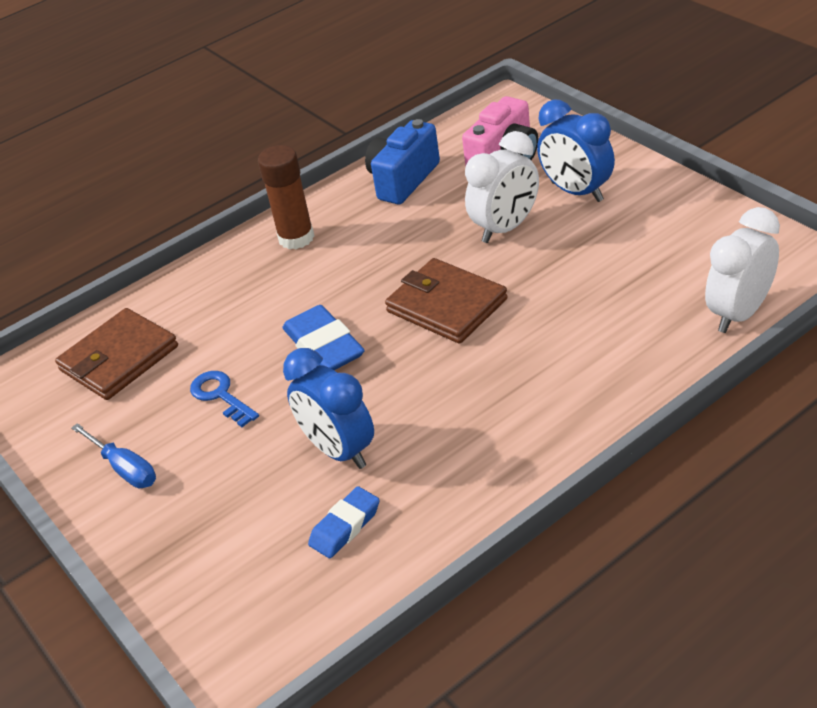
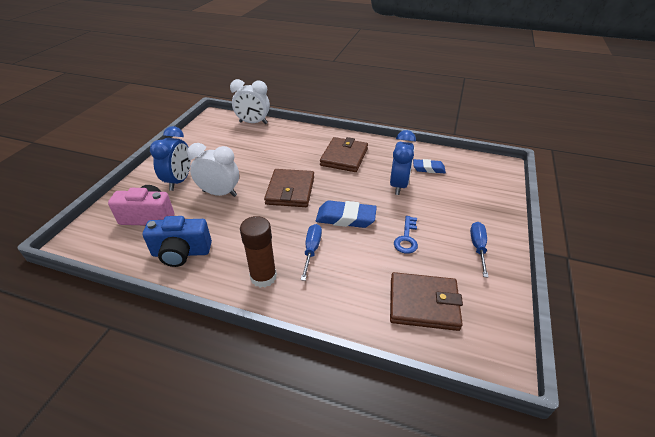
camera: 130 degrees left, 0 degrees up
(297, 290) = (311, 250): none -> blue screwdriver
(324, 346) = (345, 218): blue eraser -> blue eraser turned 75 degrees clockwise
(491, 411) = (344, 157): none -> brown wallet

